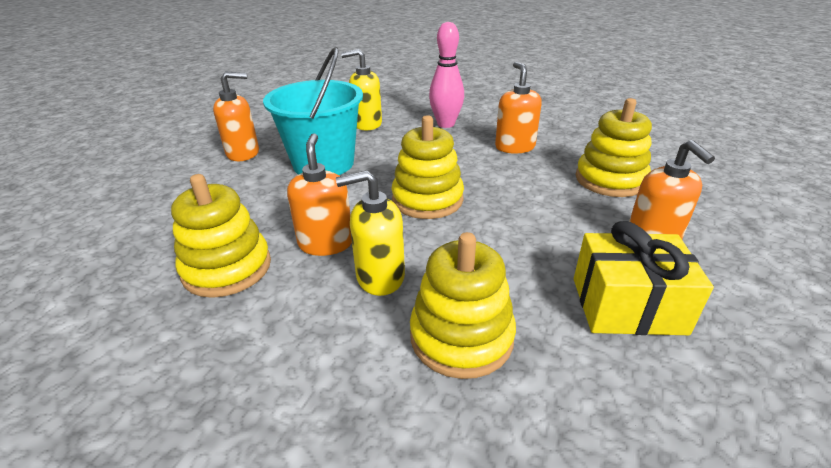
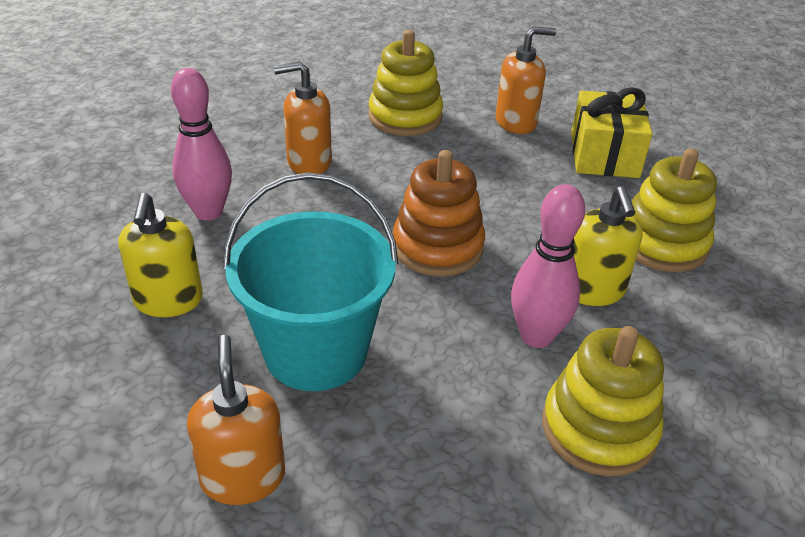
camera: 90 degrees left, 5 degrees up
(326, 243) = (536, 336): orange soap dispenser -> pink bowling pin
(427, 199) = (437, 247): yellow stacking toy -> orange stacking toy

